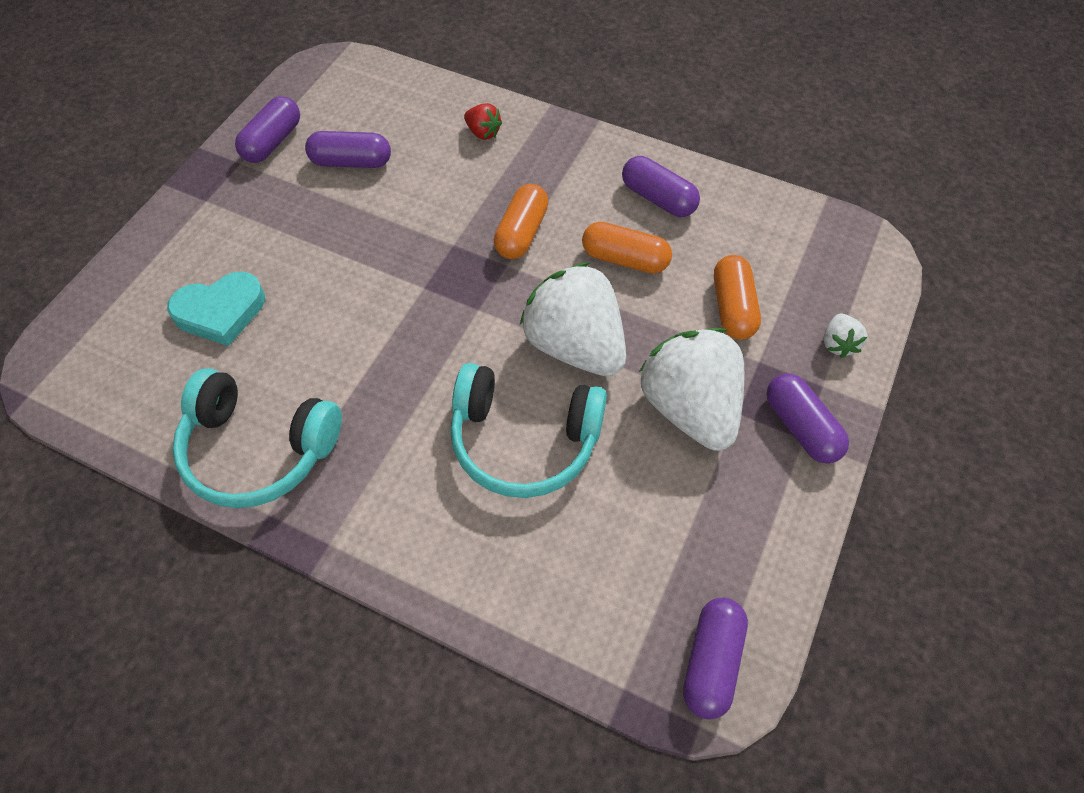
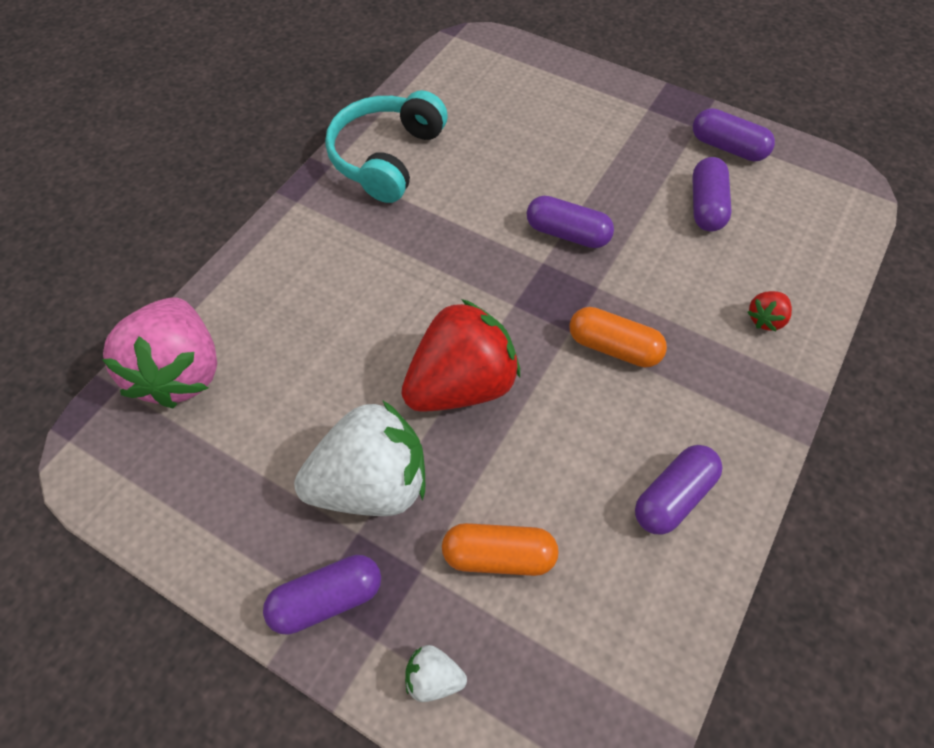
camera: 95 degrees right, 0 degrees up
(220, 312) = (522, 127): turquoise heart -> none
(524, 441) = (360, 333): turquoise headphones -> none
(575, 345) = (461, 384): white strawberry -> red strawberry
(594, 620) = (180, 372): none -> pink strawberry
(625, 259) = (575, 446): orange capsule -> none
(711, 662) = (114, 459): purple capsule -> purple capsule (567, 234)

